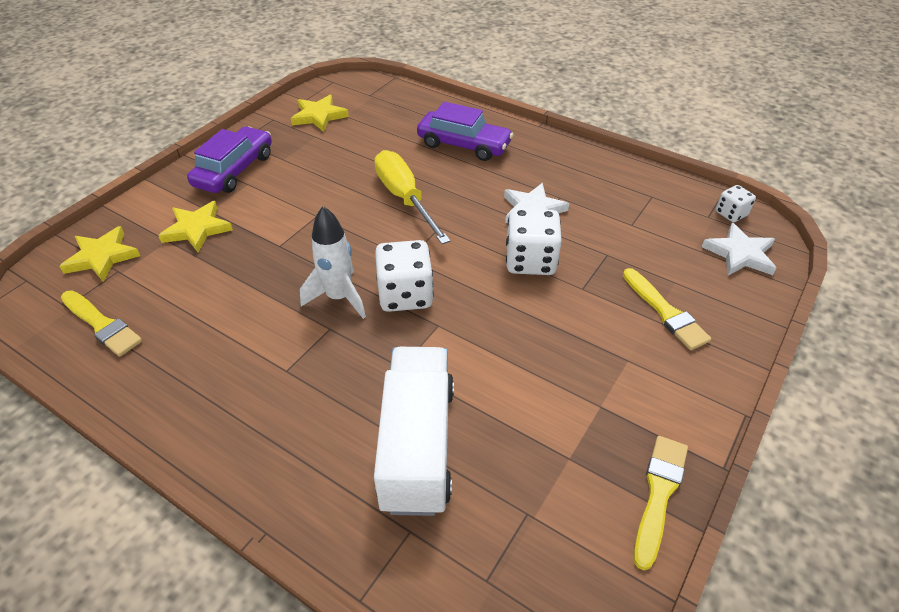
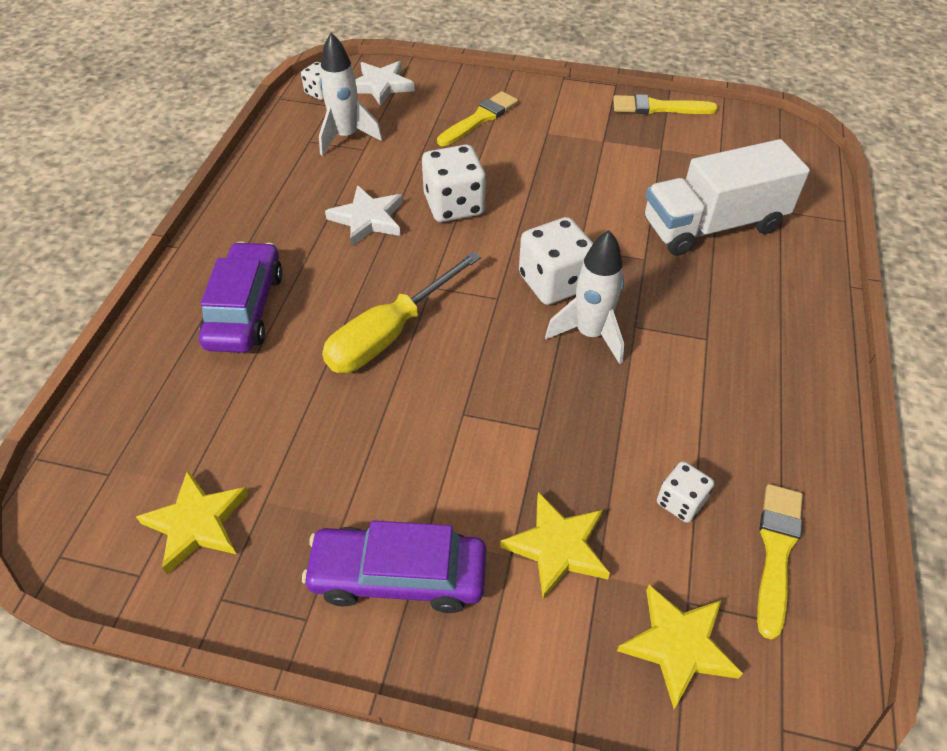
camera: 110 degrees left, 5 degrees up
(174, 292) = (680, 502): none -> white dice
(652, 217) = (346, 137): none -> white rocket

